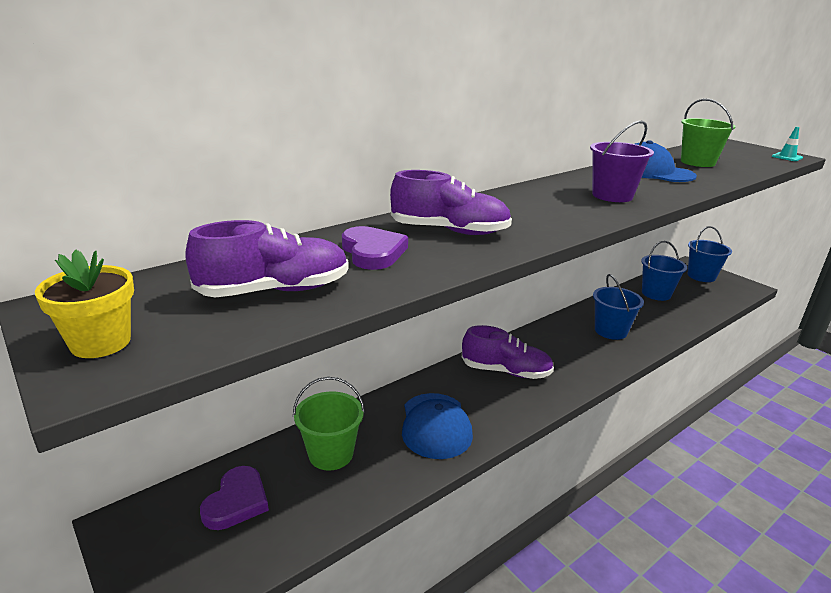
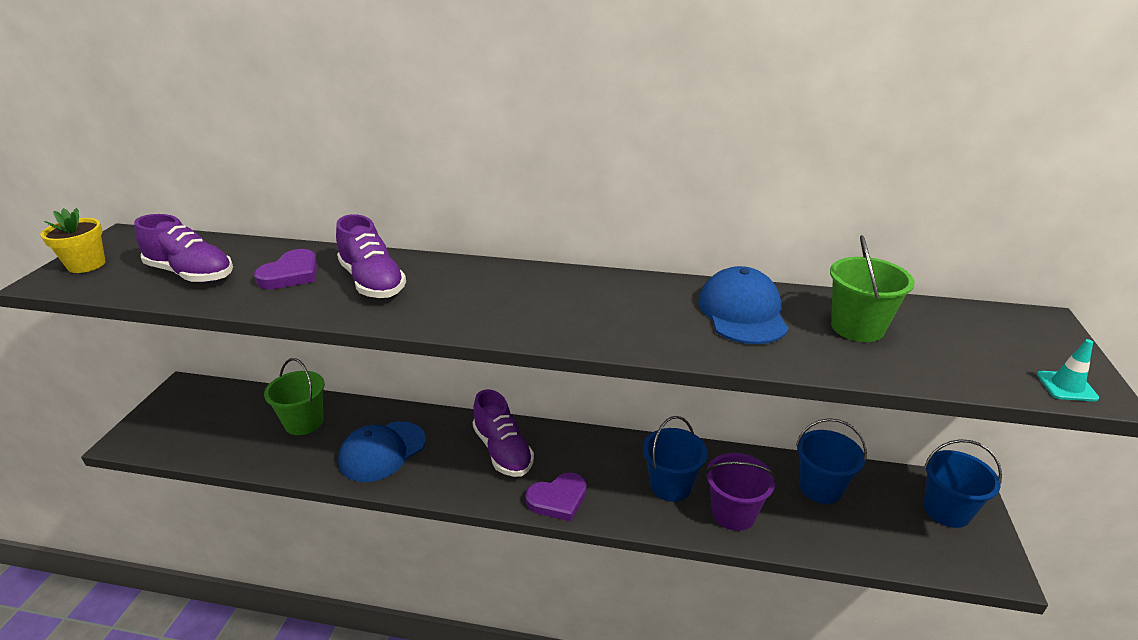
camera: 50 degrees right, 5 degrees up
(236, 501) = (228, 413): purple heart -> purple heart (558, 499)
(612, 195) = (595, 316): purple bucket -> purple bucket (733, 513)

